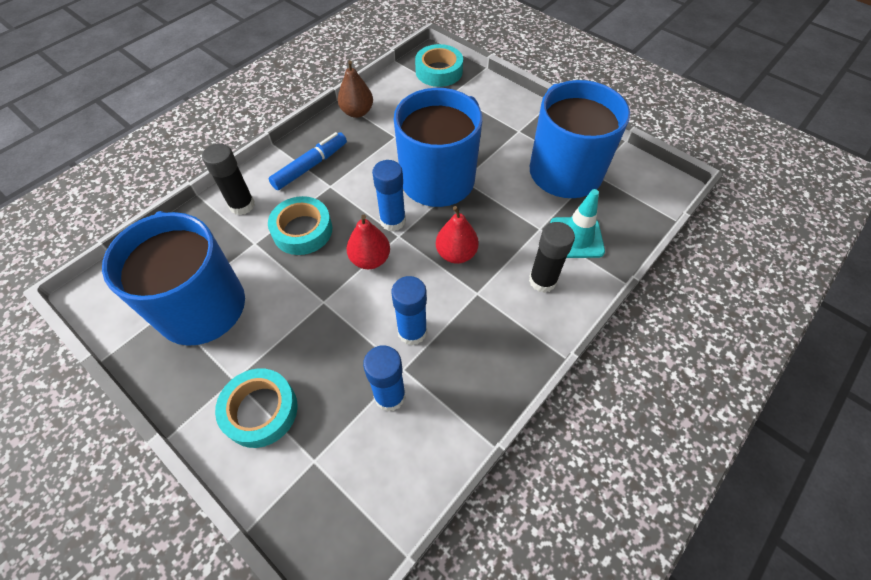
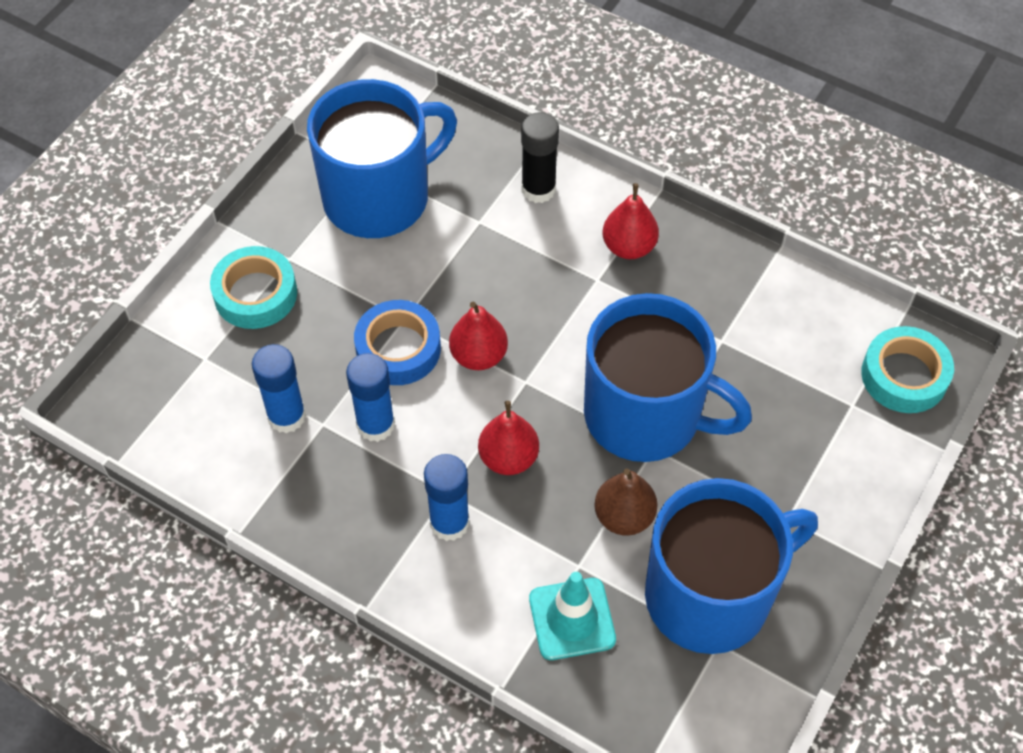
camera: 80 degrees right, 0 degrees up
(302, 230) = (510, 267): turquoise tape -> none
(310, 166) = (629, 247): blue marker -> red pear
(349, 309) = (398, 349): none -> blue tape
(357, 112) = (760, 278): brown pear -> brown pear (624, 516)
(393, 221) = (550, 369): blue glue stick -> blue glue stick (449, 523)
(542, 280) = (483, 575): black glue stick -> none

